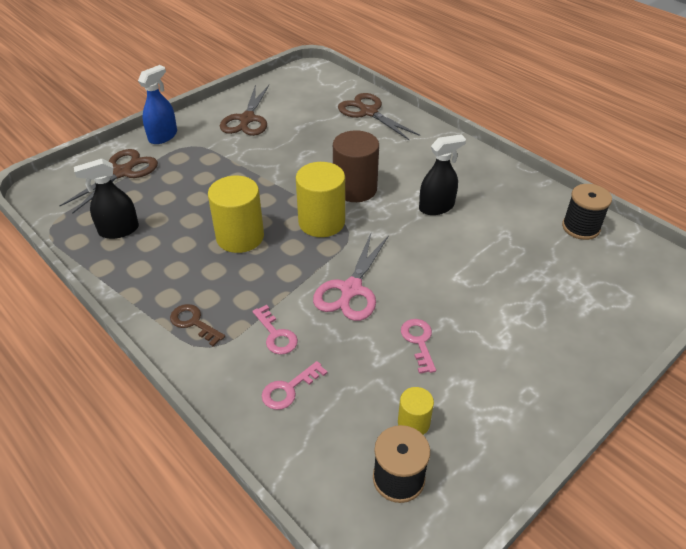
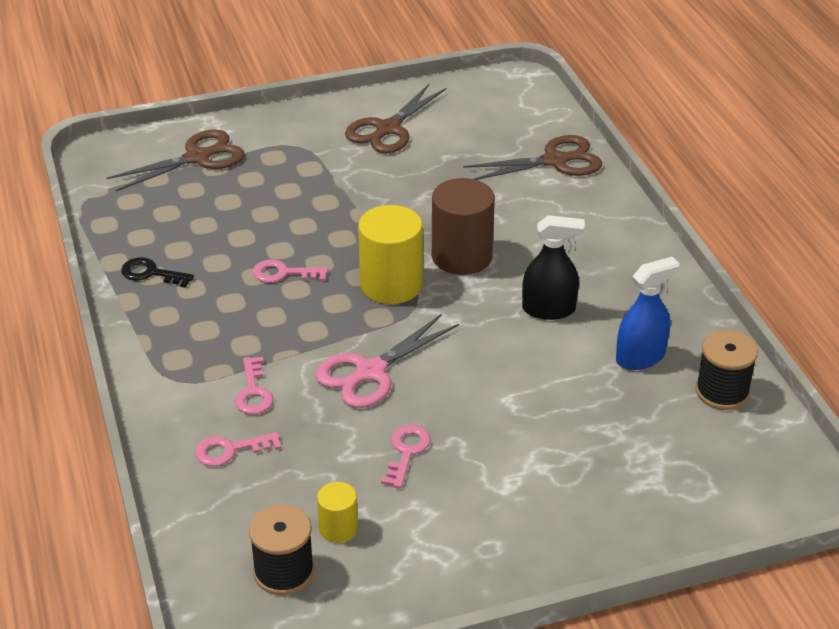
camera: 25 degrees right, 5 degrees down
(119, 230) = (155, 225): black spray bottle -> none
(137, 267) = (151, 273): none -> black key
(163, 136) = (271, 124): blue spray bottle -> blue spray bottle (640, 357)
(194, 323) = (175, 351): brown key -> none
(240, 237) = (284, 273): yellow cylinder -> pink key
(368, 112) = (555, 161): brown scissors -> brown scissors turned 90 degrees clockwise

